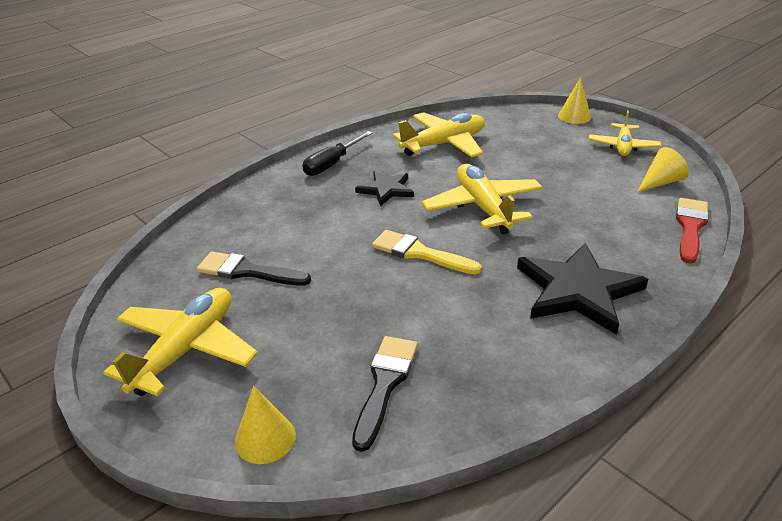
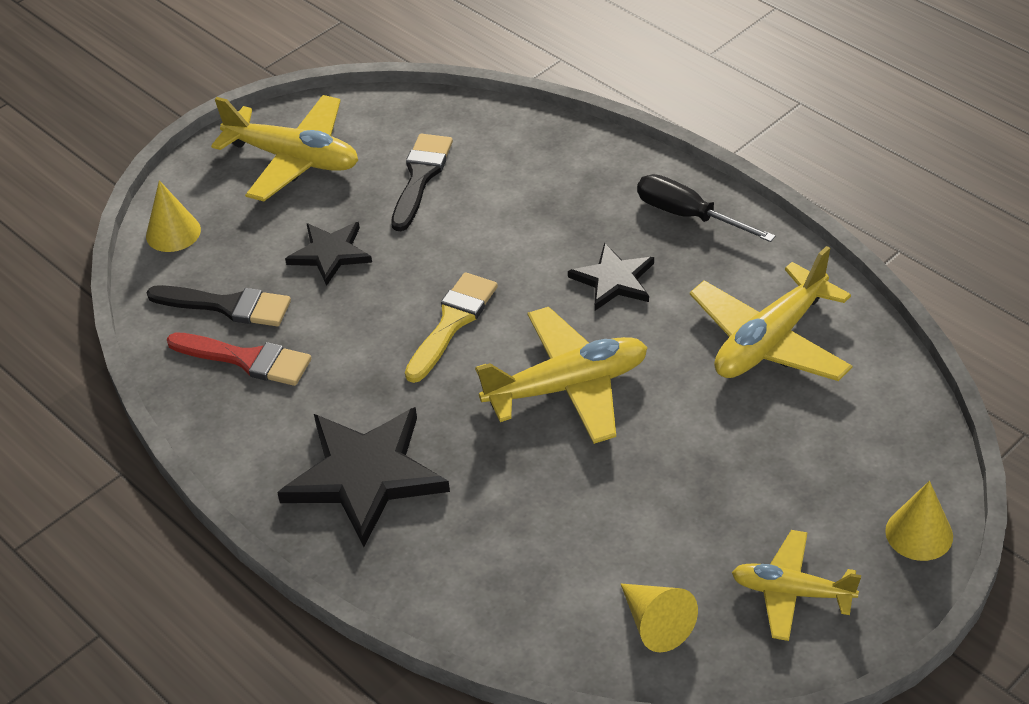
camera: 90 degrees right, 10 degrees up
(328, 319) = (330, 254): none -> black star
(444, 144) = (770, 340): yellow plane -> yellow plane turned 75 degrees clockwise
(690, 227) = (513, 634): red brush -> red brush (246, 359)

